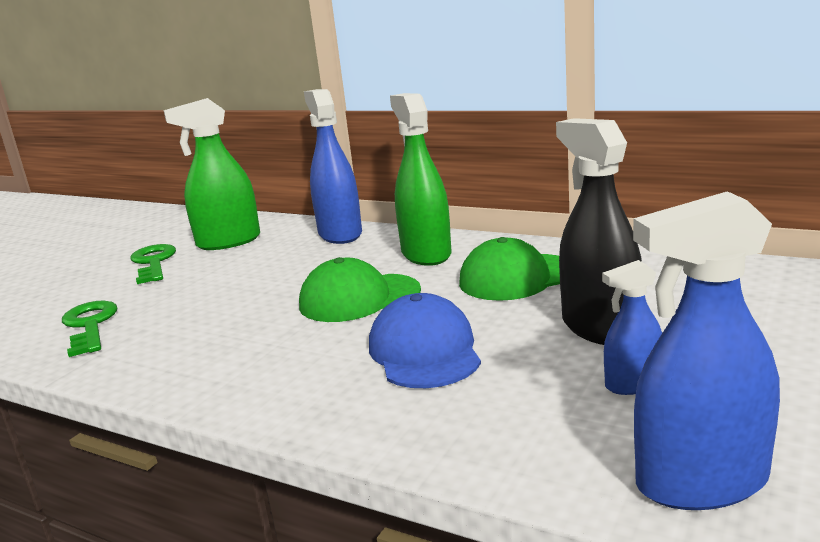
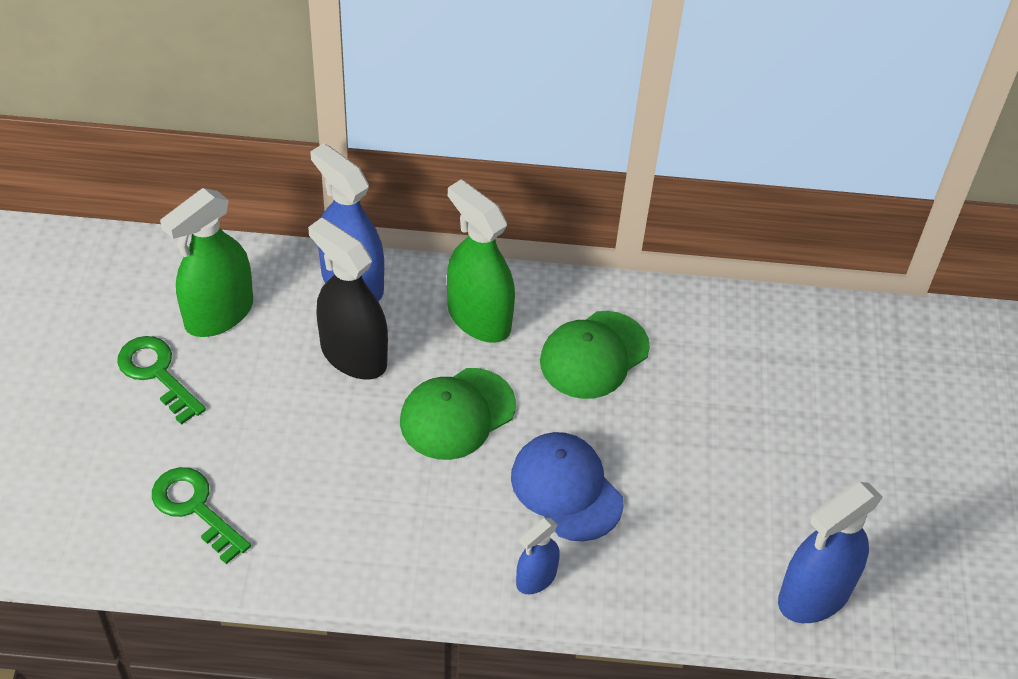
camera: 30 degrees left, 30 degrees up
(599, 327) = (695, 428): black spray bottle -> black spray bottle (353, 355)
(633, 384) = (744, 501): blue spray bottle -> blue spray bottle (536, 578)

